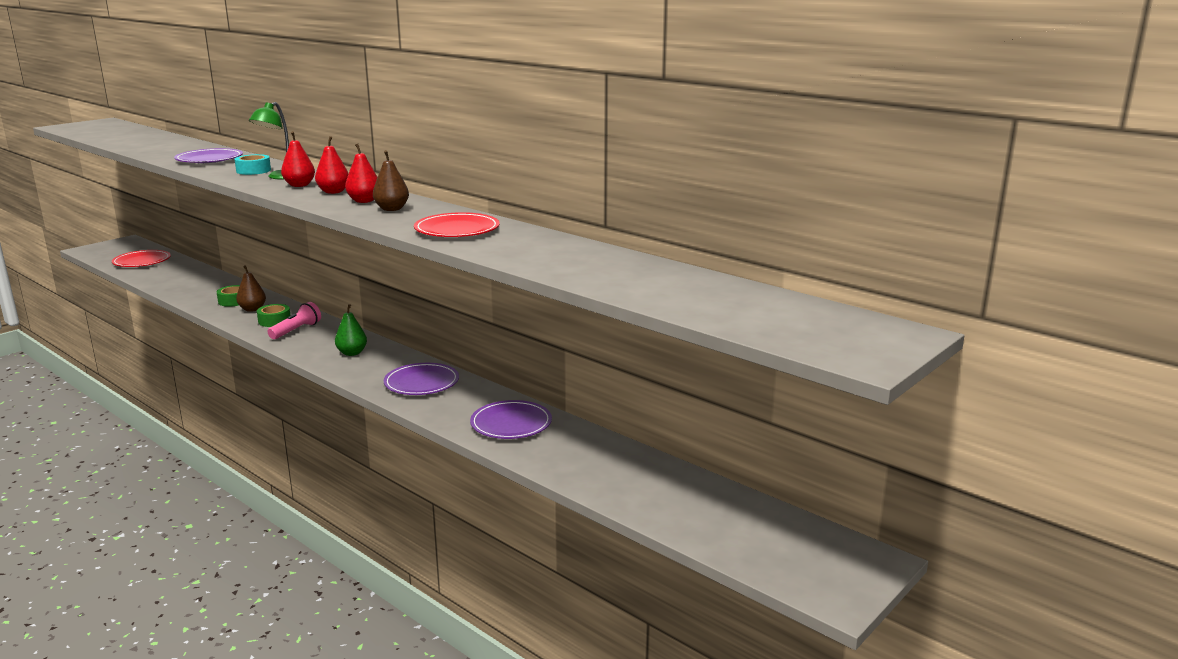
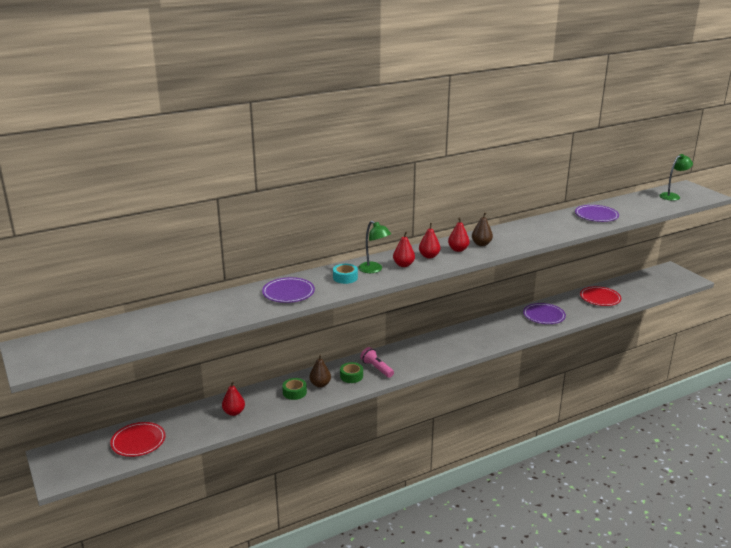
camera: 70 degrees left, 5 degrees up
(191, 284) = (234, 412): none -> red pear
(352, 353) = (428, 351): green pear -> none
(421, 382) = (484, 333): purple plate -> purple plate (596, 215)
(457, 229) = (532, 233): red plate -> red plate (600, 298)
(799, 320) = (672, 196): none -> green lamp

